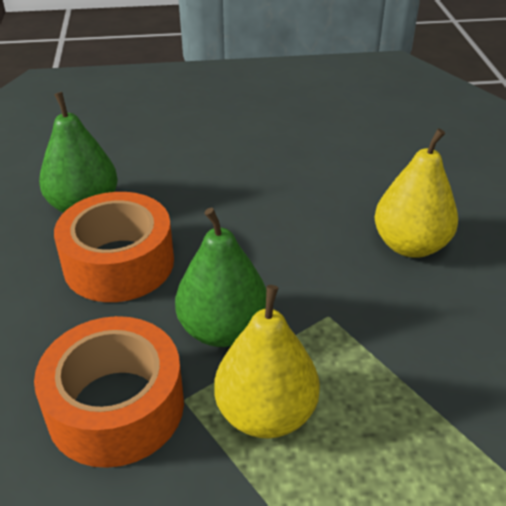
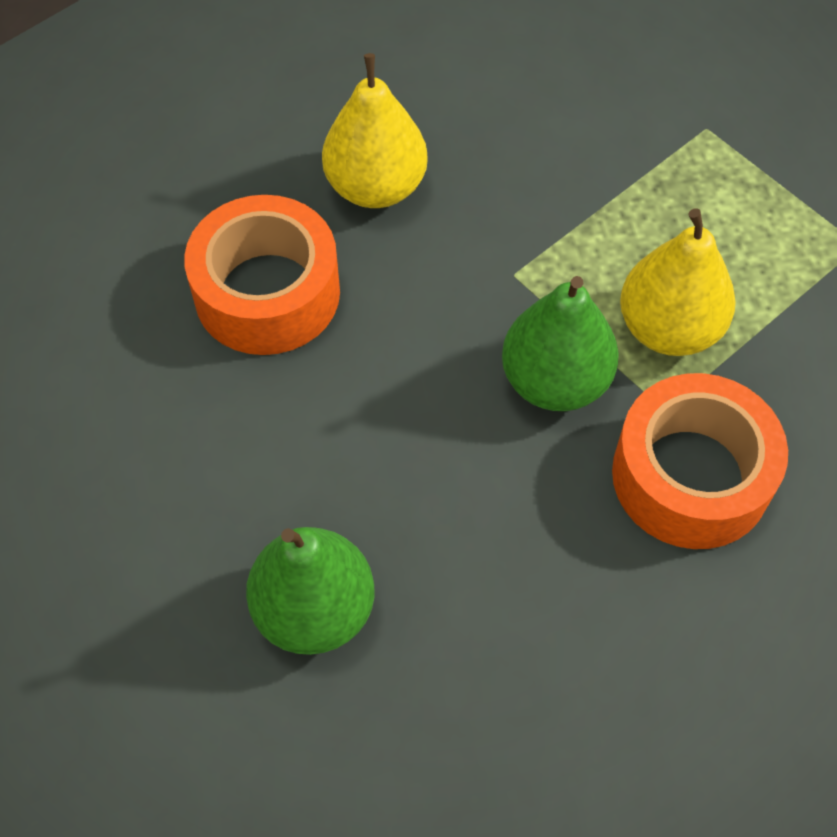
camera: 95 degrees left, 20 degrees up
(119, 263) = (446, 526): orange tape -> orange tape (267, 293)

